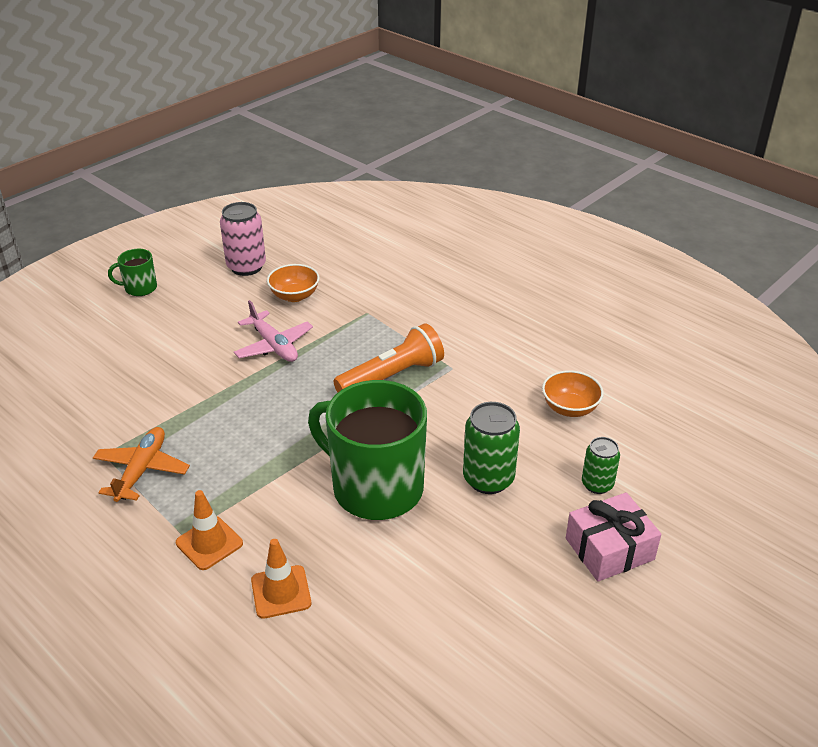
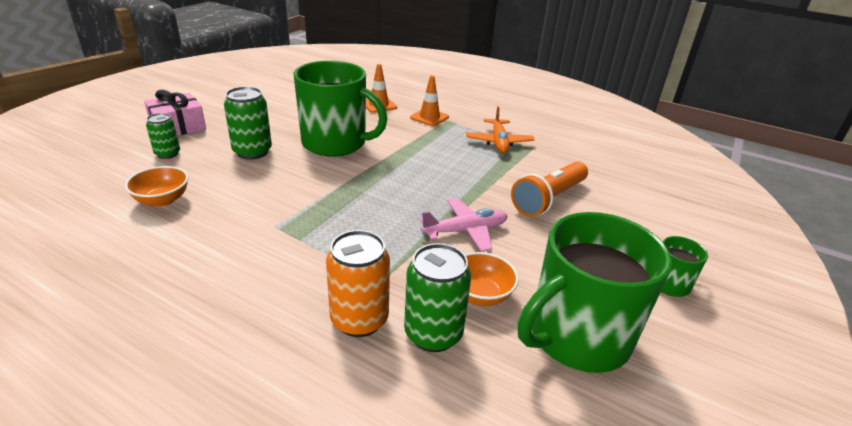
camera: 165 degrees right, 5 degrees down
(246, 267) = (576, 337): pink can -> green mug
(274, 345) = (465, 231): pink plane -> pink plane turned 120 degrees clockwise
(341, 278) = (433, 334): none -> green can
(388, 290) = (359, 319): none -> orange can
(392, 376) = (336, 212): orange flashlight -> orange flashlight (549, 199)

